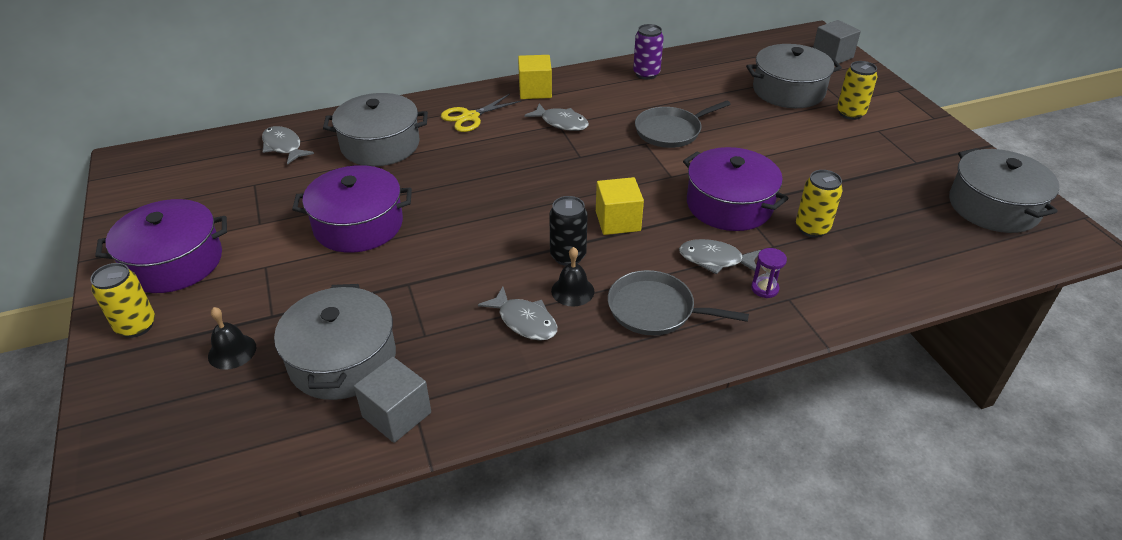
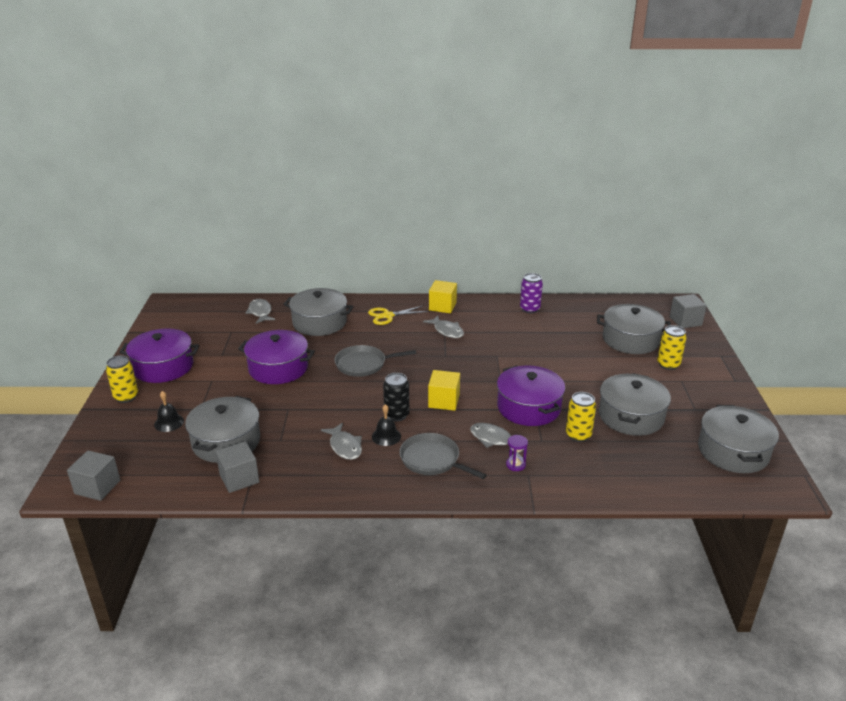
camera: 20 degrees right, 10 degrees down
(165, 496) = (97, 487): none -> grey cube
(671, 131) = (521, 351): grey pan -> grey pan (363, 364)
(854, 188) = (631, 416): none -> grey pot

